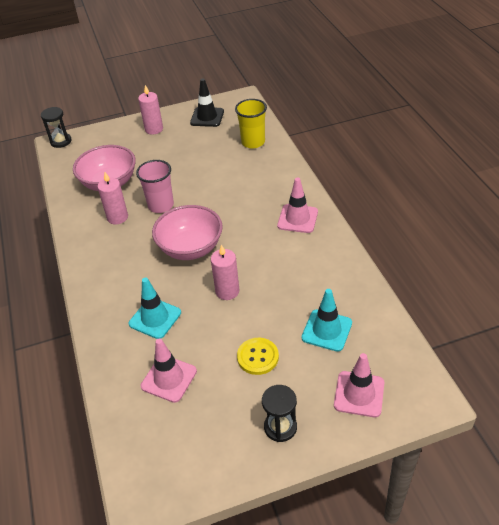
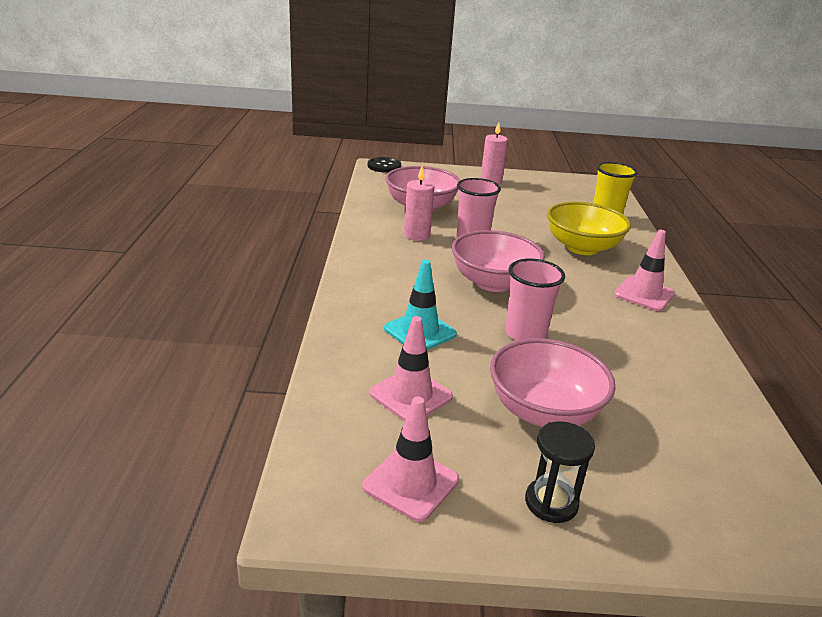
camera: 15 degrees right, 15 degrees down
(61, 141) = (384, 166): black hourglass -> black button
(207, 117) = (556, 187): black traffic cone -> none
(227, 291) = (525, 334): pink candle -> pink cup
(244, 184) = (582, 248): none -> yellow bowl
(257, 357) = (544, 411): yellow button -> pink bowl
(327, 330) = (656, 414): turquoise traffic cone -> none
(359, 394) = (690, 505): pink traffic cone -> pink traffic cone (411, 483)

